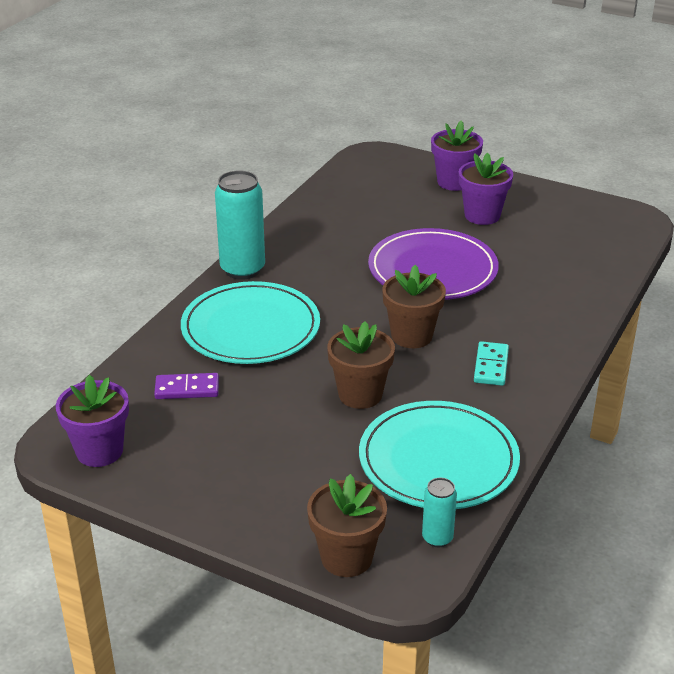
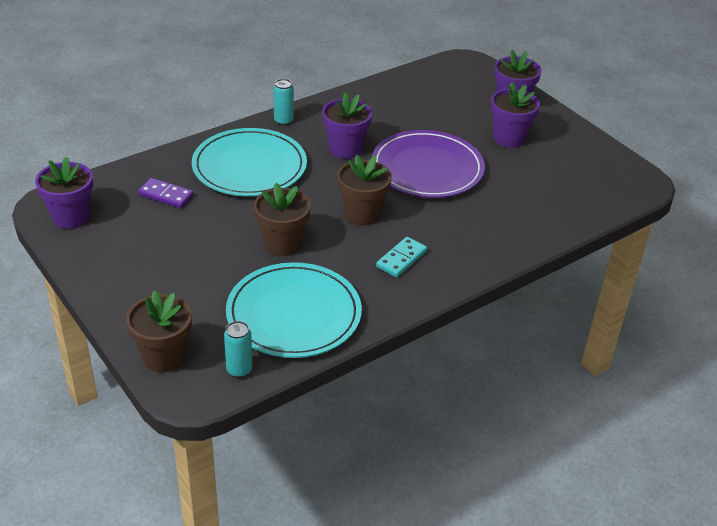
camera: 25 degrees right, 5 degrees up
(242, 269) = (283, 121): turquoise can -> turquoise can, size x0.52
(334, 277) = (345, 149): none -> purple flower pot

